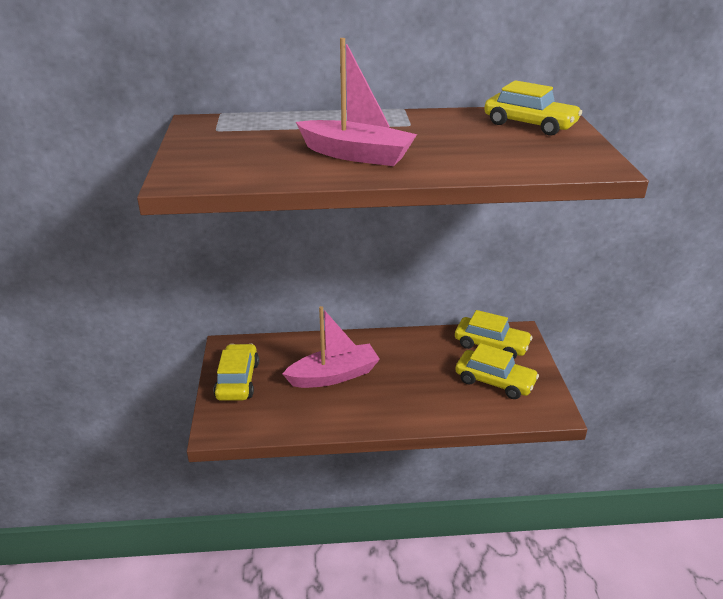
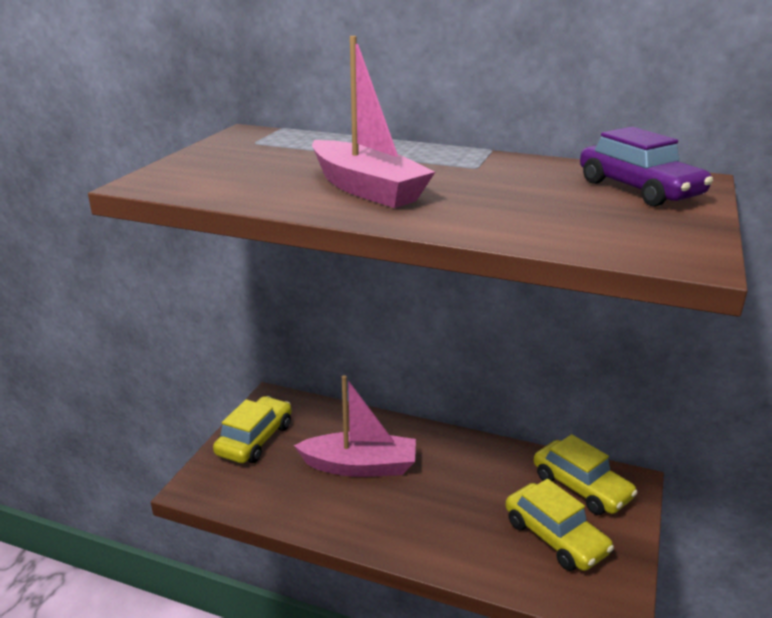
camera: 25 degrees right, 5 degrees down
(530, 124) = (639, 189): yellow car -> purple car

